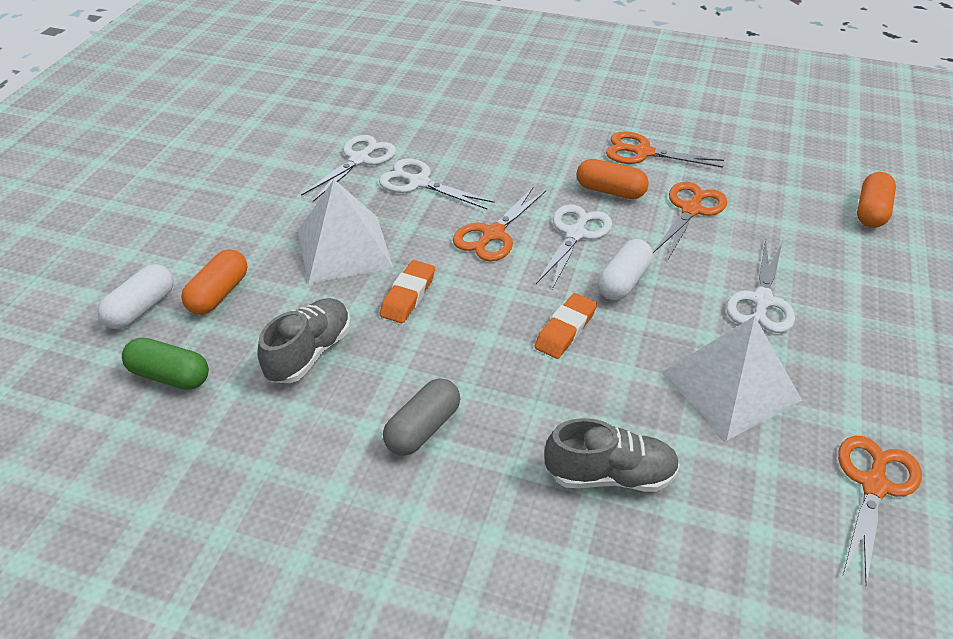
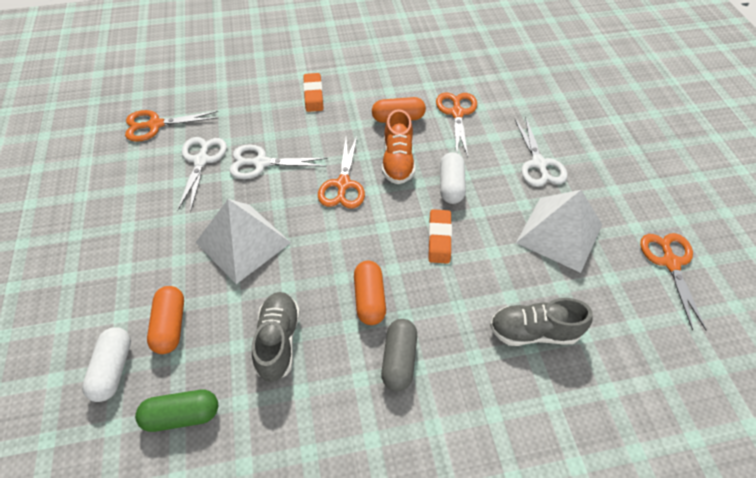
camera: 30 degrees left, 10 degrees up
(408, 295) = (317, 260): orange eraser -> orange eraser (313, 95)
(575, 234) = (397, 161): white scissors -> orange shoe
(610, 475) = (533, 331): grey shoe -> grey shoe turned 150 degrees counterclockwise
(642, 152) = (399, 79): orange scissors -> orange scissors (155, 125)
(871, 211) = (558, 74): orange capsule -> orange capsule (369, 299)

